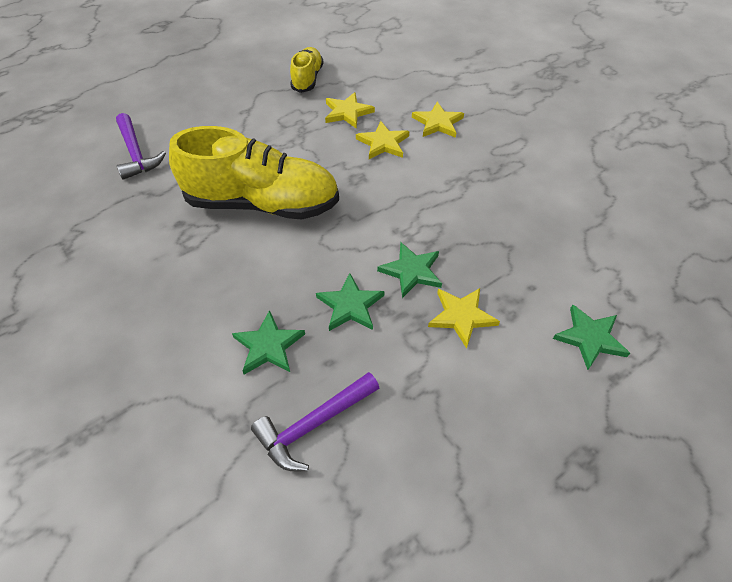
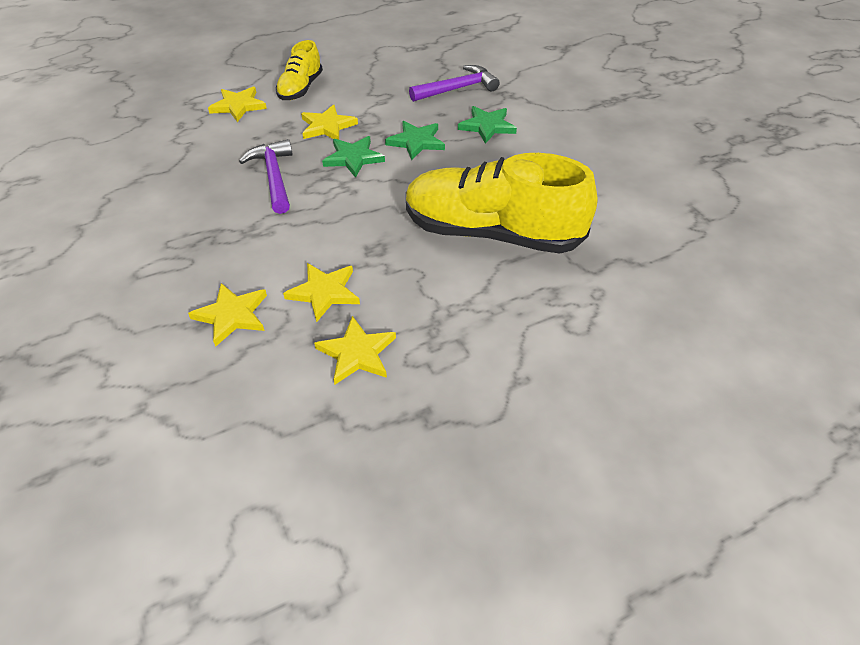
camera: 170 degrees left, 5 degrees down
(136, 153) = (671, 320): purple hammer -> purple hammer (274, 177)
(307, 79) = (407, 444): yellow shoe -> yellow shoe (300, 88)
(590, 338) = (238, 106): green star -> yellow star

